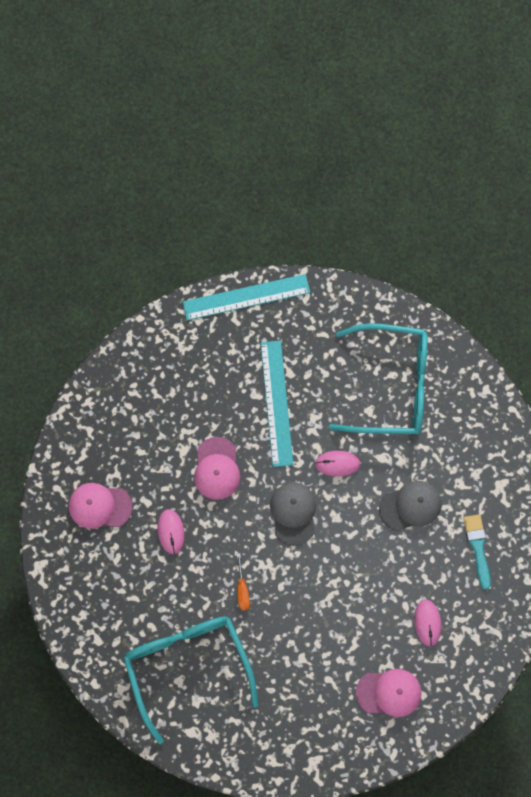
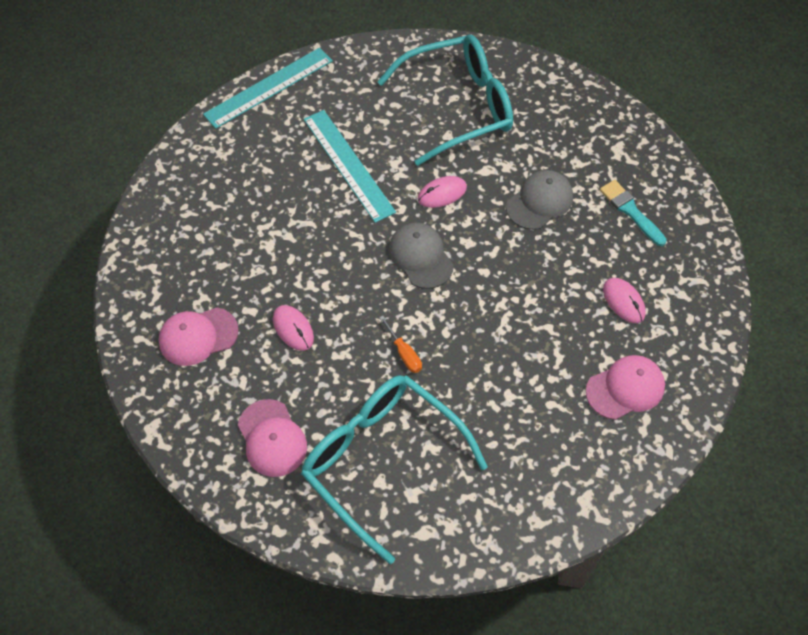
camera: 25 degrees left, 15 degrees down
(217, 468) = (315, 248): pink cap -> pink cap (272, 438)

